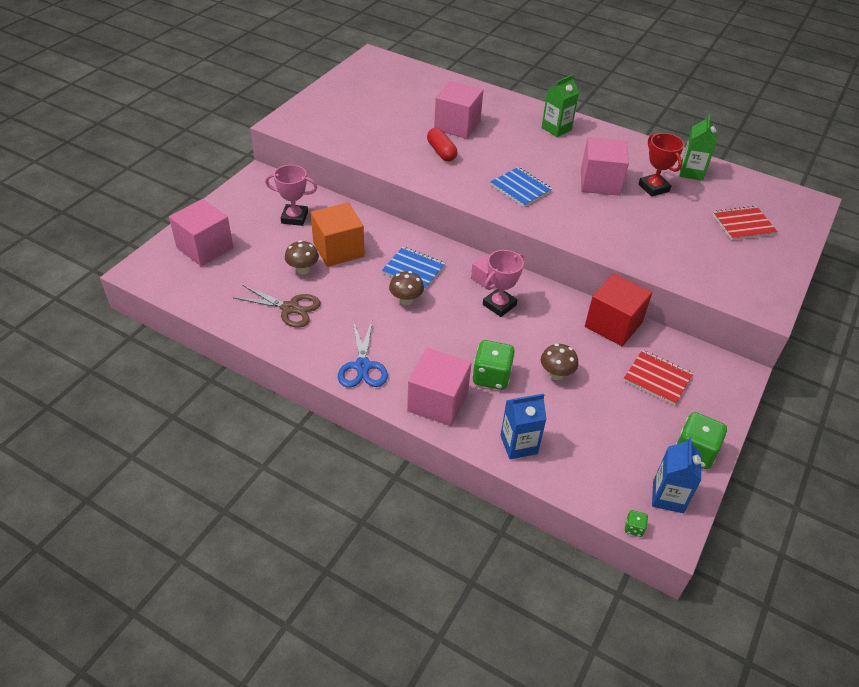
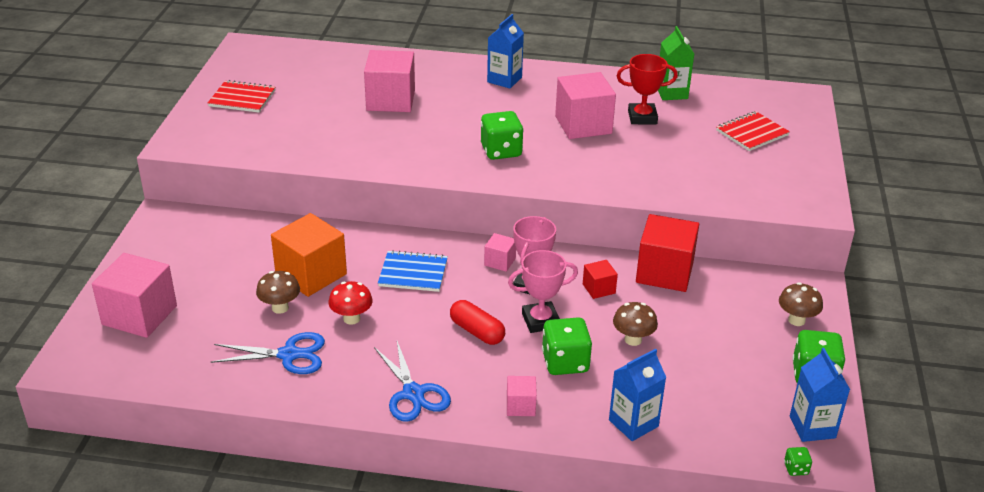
camera: 20 degrees left, 10 degrees down
(290, 308) = (289, 355): brown scissors -> blue scissors
(294, 218) = (235, 252): pink trophy -> pink trophy (540, 321)
(349, 293) = (351, 319): none -> red mushroom
(406, 300) = (423, 309): brown mushroom -> brown mushroom (796, 320)
(437, 402) = (520, 406): pink cube -> pink cube, size x0.49
(441, 152) = (389, 133): red capsule -> red capsule (477, 331)
(520, 188) = (501, 151): blue notebook -> green dice
(551, 323) = (599, 289): none -> red cube
(556, 129) = (504, 80): green carton -> blue carton
(653, 188) = (642, 117): red trophy -> red trophy turned 45 degrees counterclockwise
(657, 378) = (738, 314): red notebook -> red notebook (242, 98)

